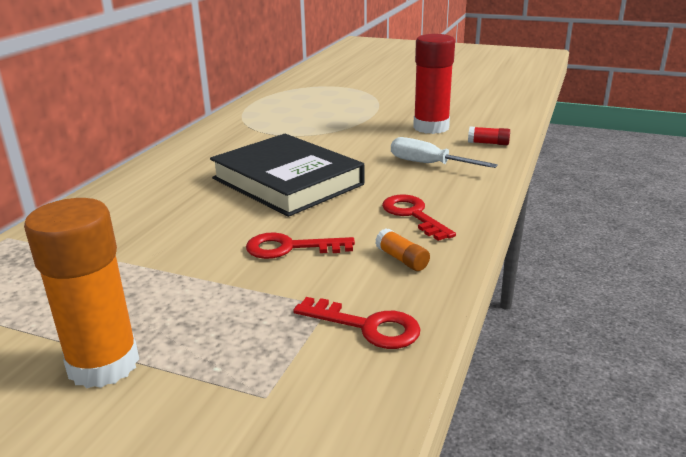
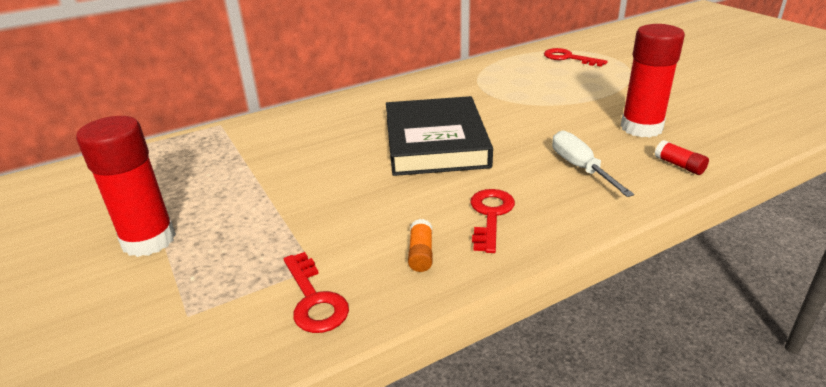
camera: 40 degrees right, 5 degrees up
(103, 364) = (149, 240): orange glue stick -> red glue stick
(290, 248) = (357, 204): red key -> red key (568, 58)

